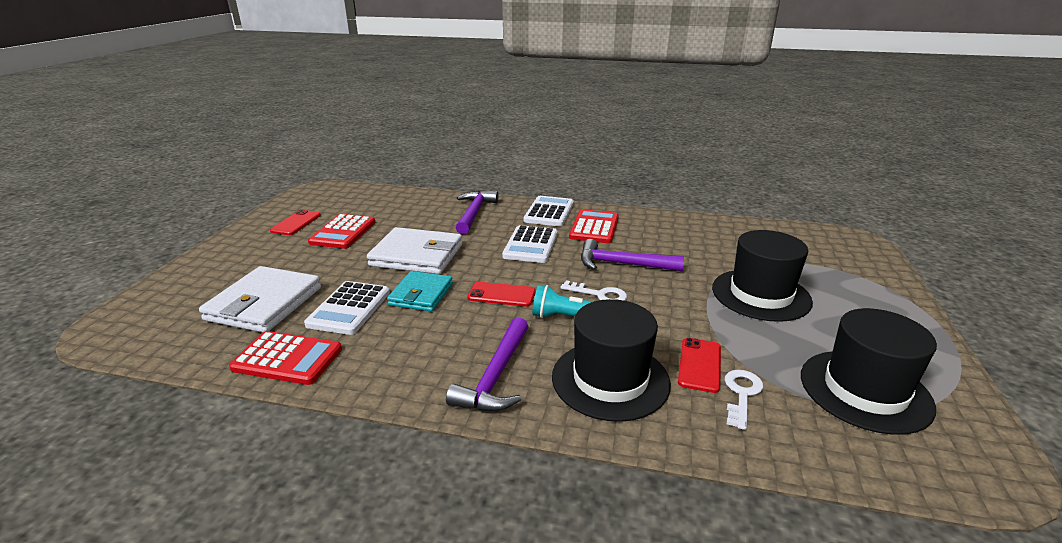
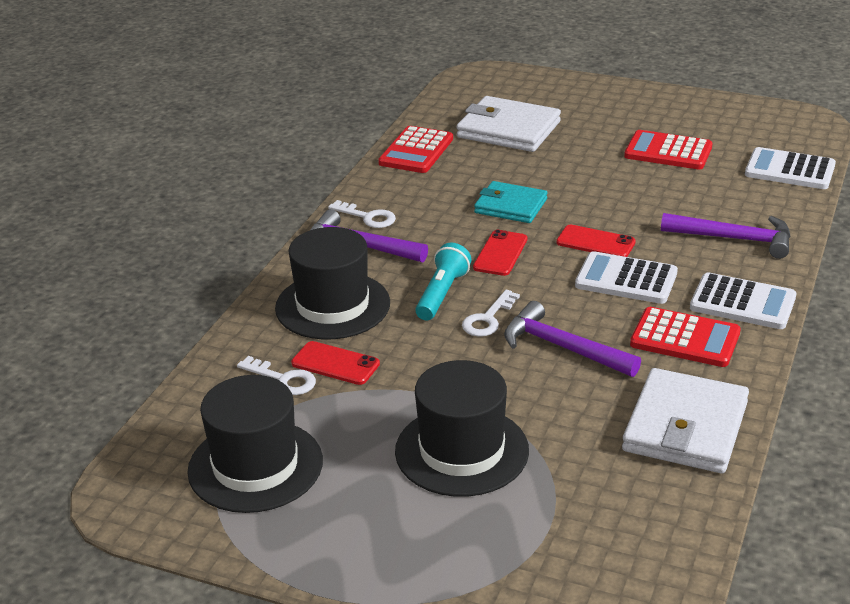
camera: 100 degrees right, 5 degrees up
(296, 223) = (695, 121): red phone -> red phone (595, 242)
(349, 308) = (490, 170): white calculator -> white calculator (789, 170)
(417, 255) = (602, 200): white wallet -> white wallet (685, 427)
(435, 377) = (367, 217): none -> white key
(623, 264) = (563, 348): purple hammer -> purple hammer turned 75 degrees counterclockwise

